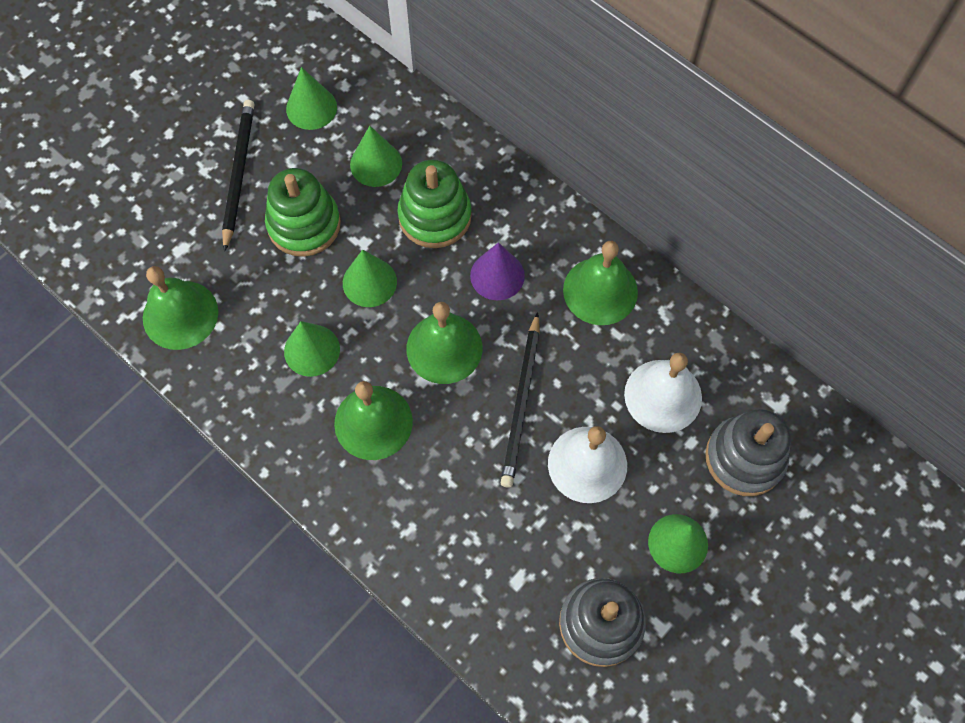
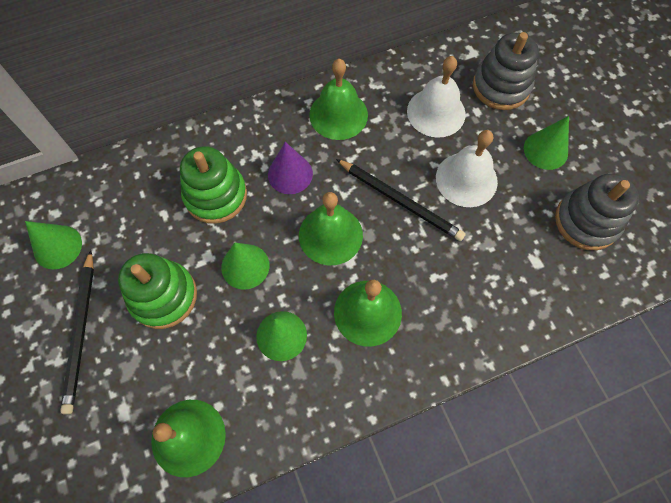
camera: 65 degrees left, 0 degrees up
(238, 174) = (81, 332): black pencil -> black pencil turned 120 degrees counterclockwise
(376, 164) = (143, 219): green cone -> none

